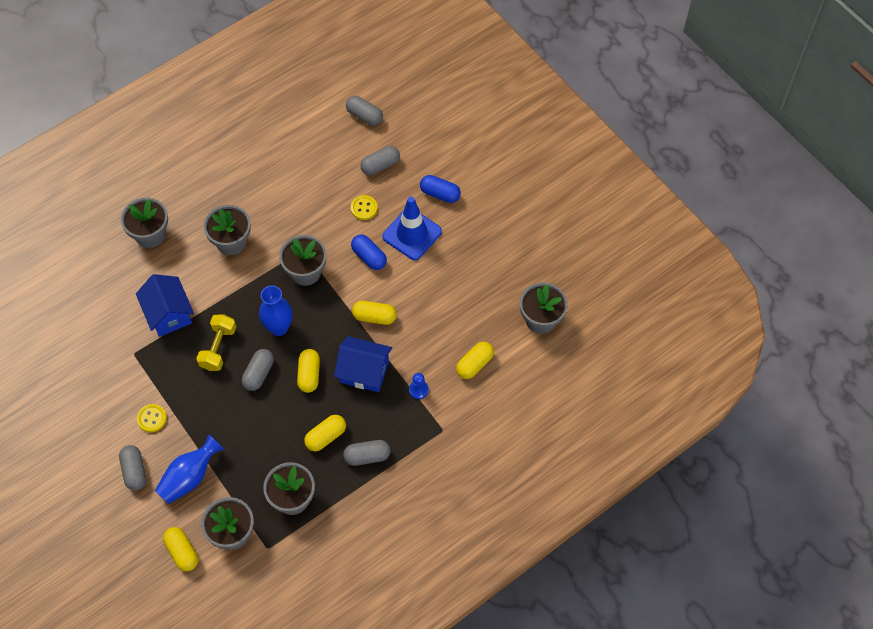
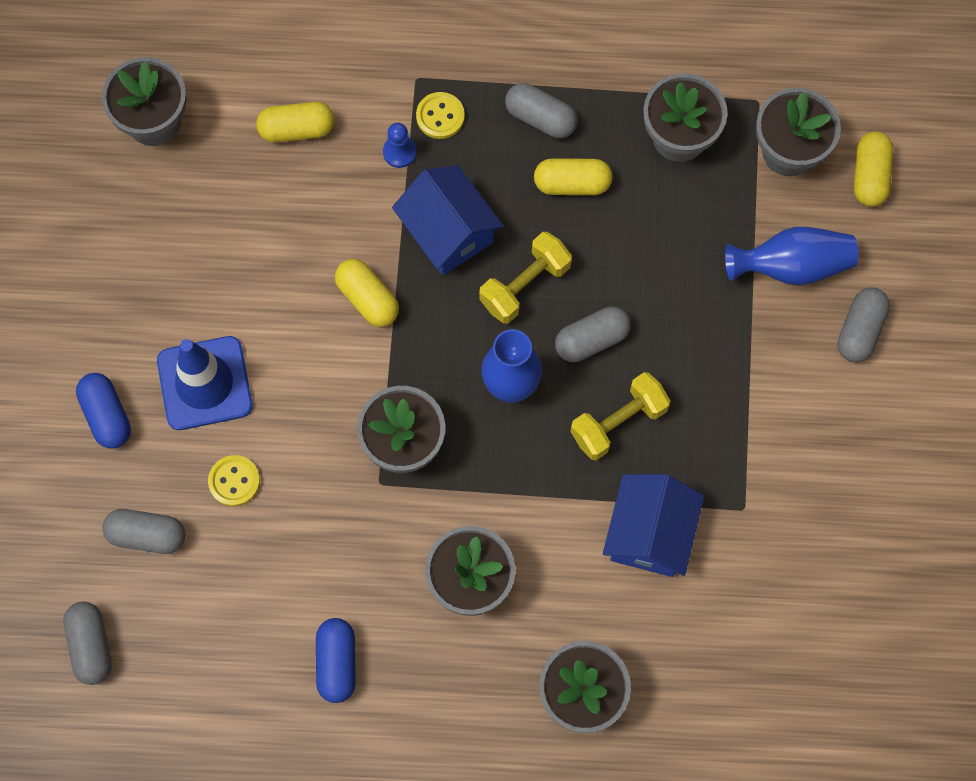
camera: 140 degrees left, 10 degrees up
(152, 418) = (785, 388): yellow button -> yellow button (440, 116)
(309, 374) = (525, 285): yellow capsule -> yellow dumbbell
(369, 257) = (295, 396): blue capsule -> blue capsule (337, 663)

